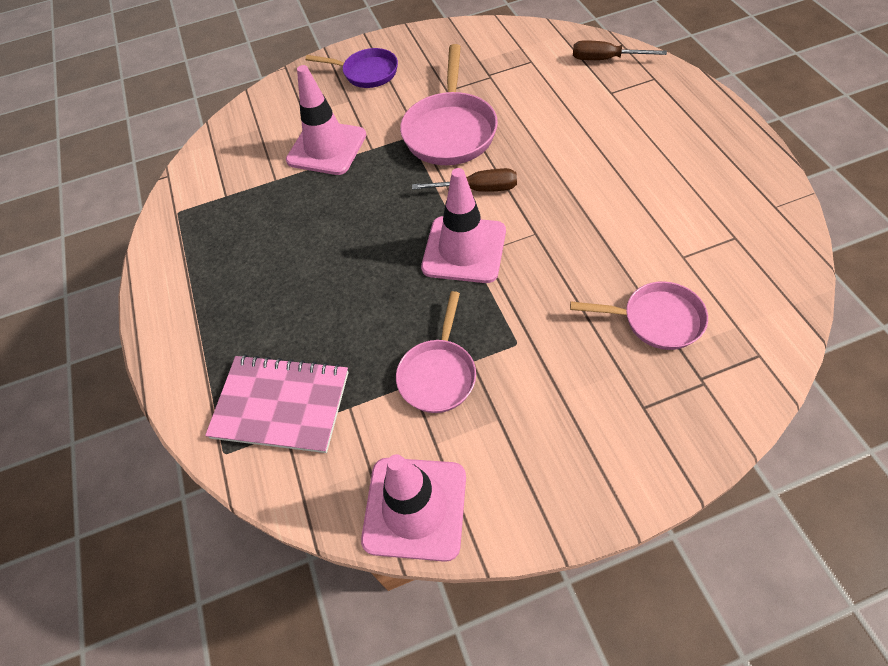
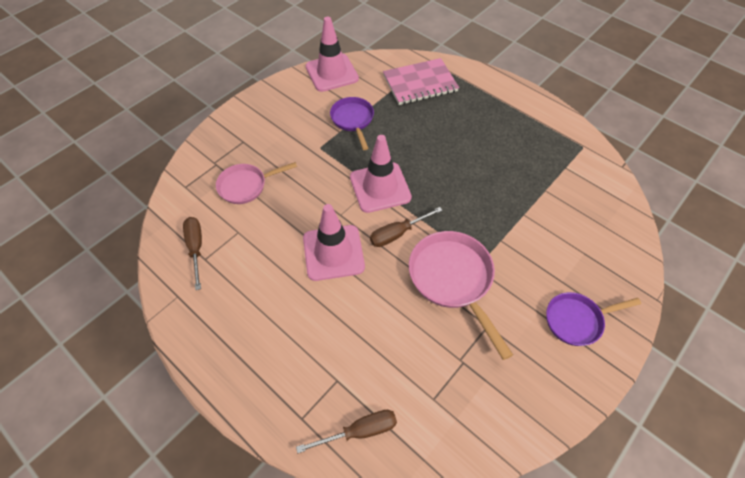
camera: 145 degrees right, 0 degrees up
(327, 148) = (535, 228): pink traffic cone -> pink traffic cone (333, 252)
(438, 374) = (353, 120): pink pan -> purple pan
(746, 254) = (196, 248): none -> brown screwdriver

